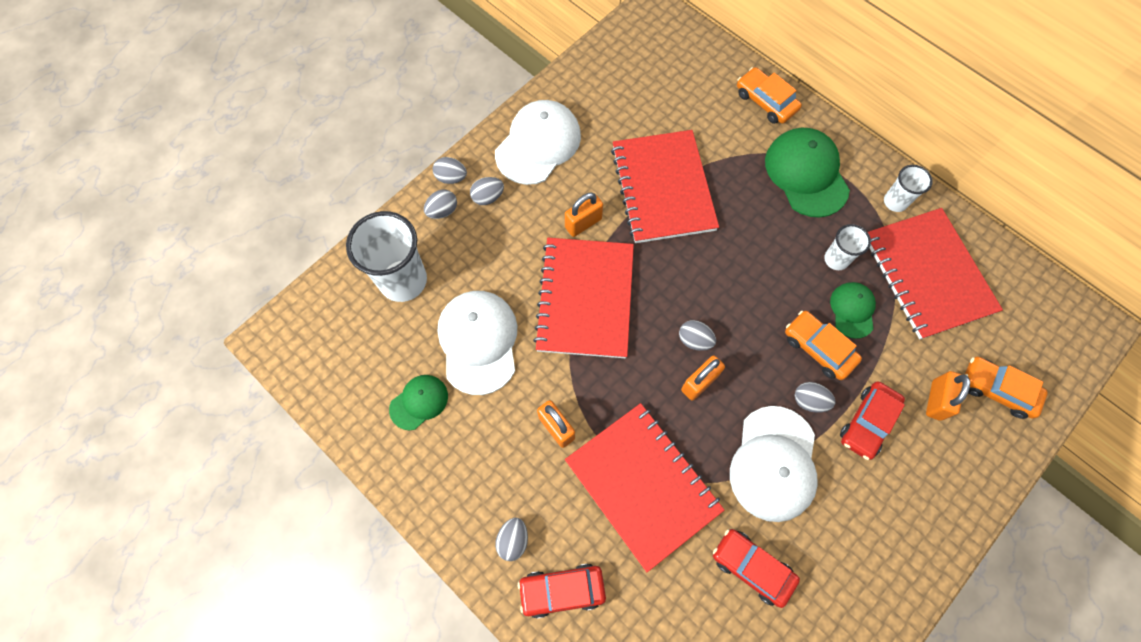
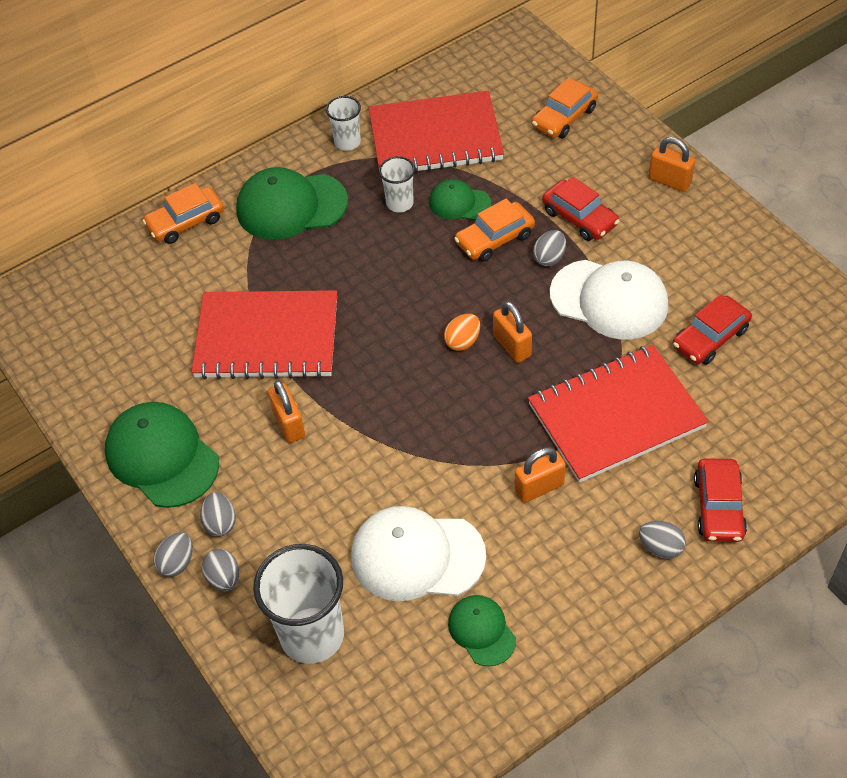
camera: 75 degrees left, 15 degrees down
(538, 144) = (162, 457): white cap -> green cap
(585, 299) = (388, 436): red notebook -> none
(694, 340) = (462, 341): grey egg -> orange egg
(936, 400) = (566, 162): orange padlock -> orange padlock (669, 181)

